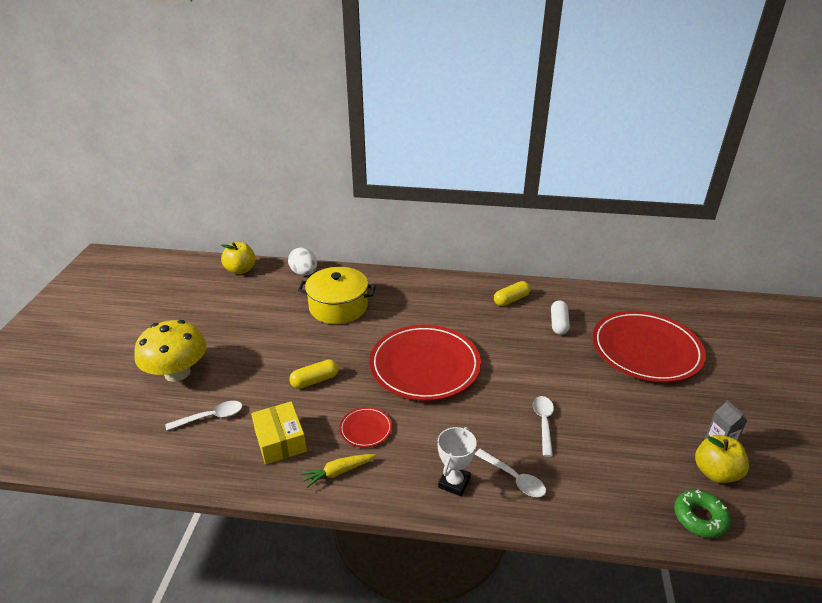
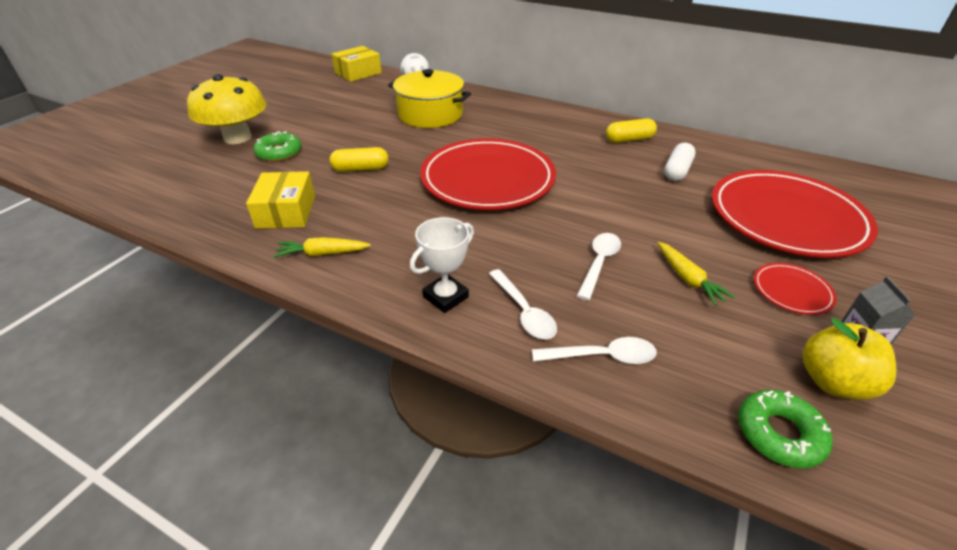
camera: 20 degrees right, 5 degrees up
(210, 417) = (237, 178): white spoon -> white spoon (601, 356)
(230, 380) = (279, 153): none -> green donut
(240, 270) = (358, 73): yellow apple -> yellow box
(366, 429) = (381, 221): red plate -> red plate (791, 291)
(606, 420) = (688, 279): none -> yellow carrot

